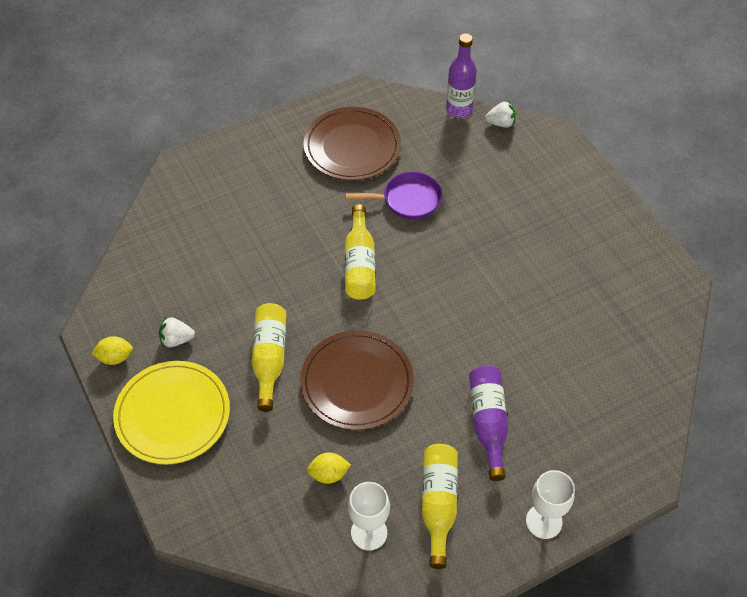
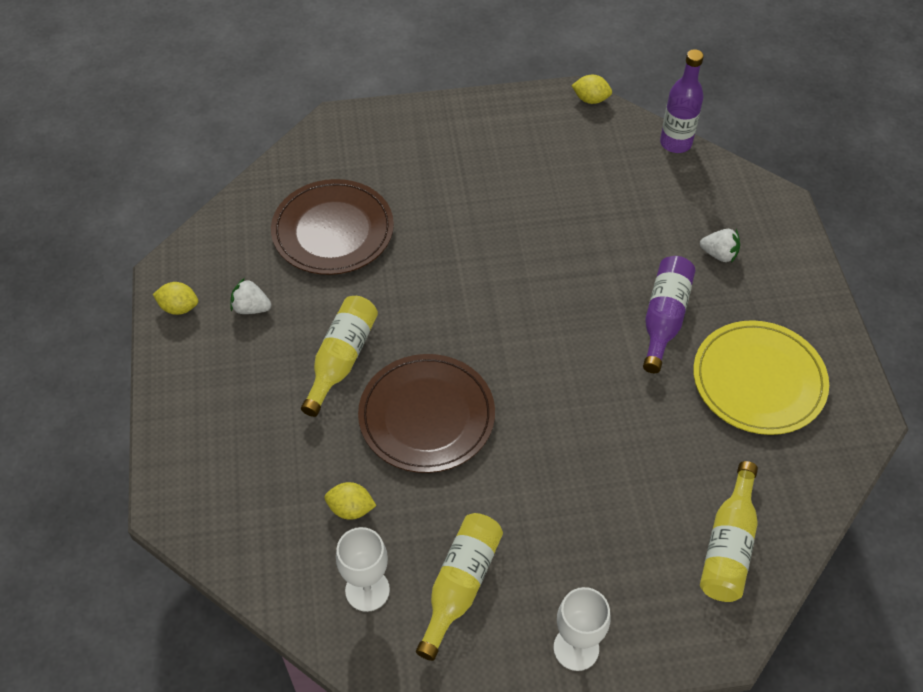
camera: 20 degrees right, 0 degrees up
(172, 414) = (212, 387): yellow plate -> yellow plate (758, 380)
(352, 147) = (534, 152): brown plate -> brown plate (333, 230)
(359, 264) = (486, 284): yellow bottle -> yellow bottle (728, 545)
(379, 92) = (590, 99): none -> yellow lemon
(407, 200) = (572, 228): purple pan -> none
(488, 423) = (558, 511): purple bottle -> purple bottle (664, 318)
(500, 123) = (719, 171): white strawberry -> white strawberry (719, 254)

